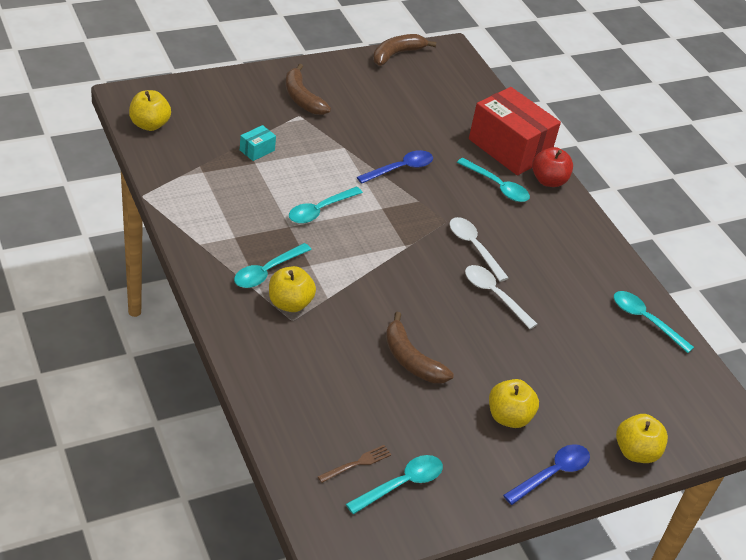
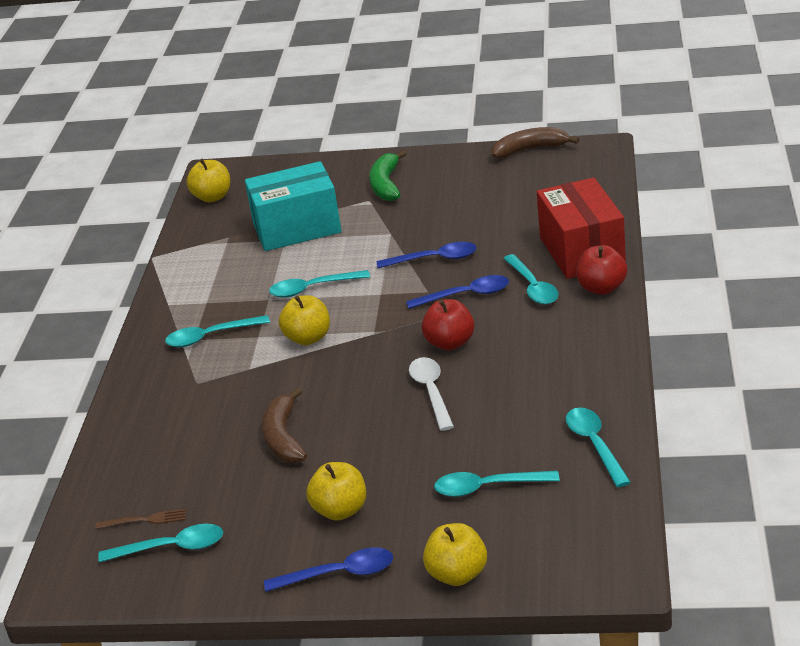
camera: 40 degrees right, 10 degrees down
(257, 150) = (297, 228): turquoise box -> turquoise box, size x2.48
(290, 303) = (207, 368): yellow apple -> yellow apple (308, 338)
(302, 98) = (386, 185): brown banana -> green banana
(452, 200) = (466, 295): none -> blue spoon
(474, 247) = (450, 343): white spoon -> red apple
(600, 372) = (488, 487): none -> turquoise spoon

